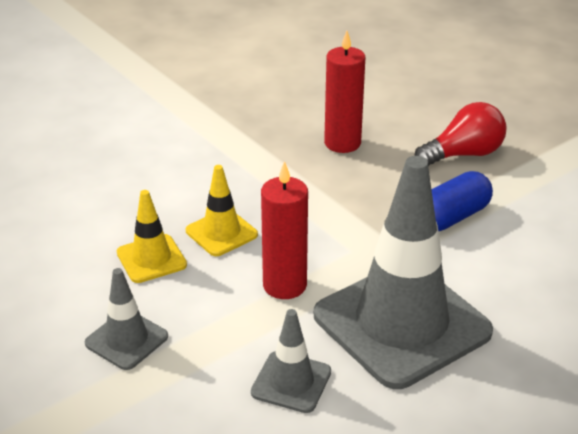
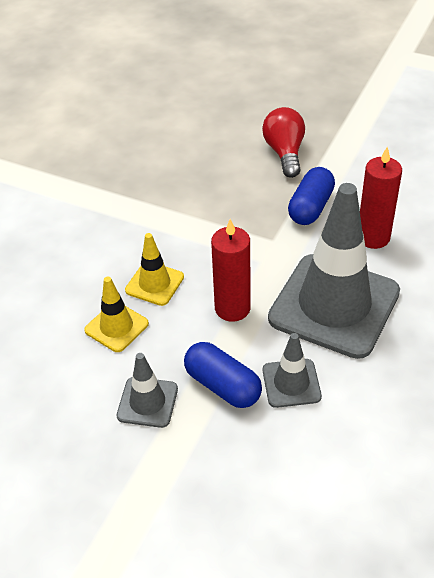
camera: 25 degrees left, 10 degrees up
(215, 355) = (222, 386): none -> blue capsule
(342, 143) = (191, 174): red candle -> red candle (373, 237)
(463, 154) = (284, 153): red light bulb -> red light bulb turned 45 degrees counterclockwise

